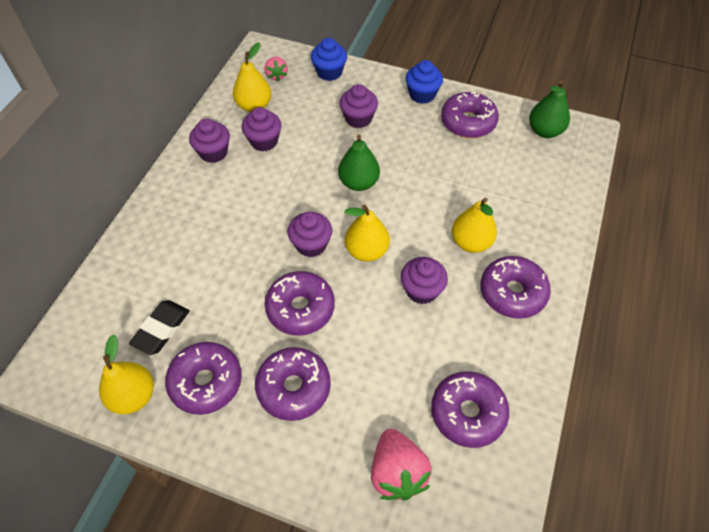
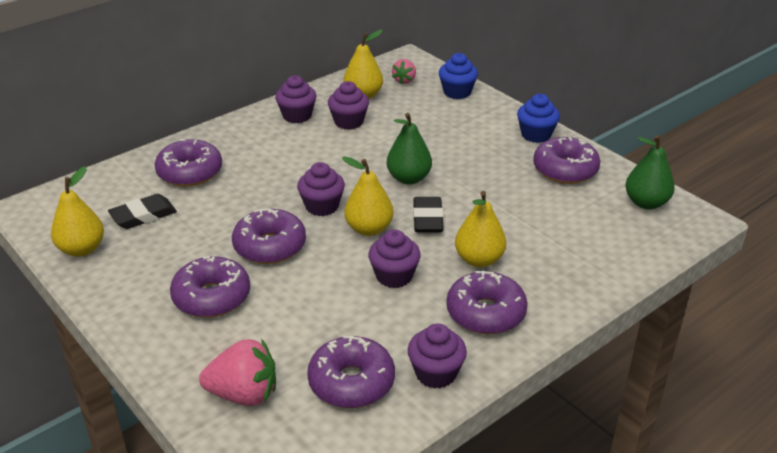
camera: 30 degrees right, 20 degrees down
(206, 382) = (145, 263): purple donut -> purple donut (190, 172)
(358, 118) = (453, 133): purple cupcake -> purple cupcake (436, 373)
(397, 472) = (244, 394): pink strawberry -> pink strawberry turned 105 degrees counterclockwise
(404, 219) = (427, 219): none -> black eraser

